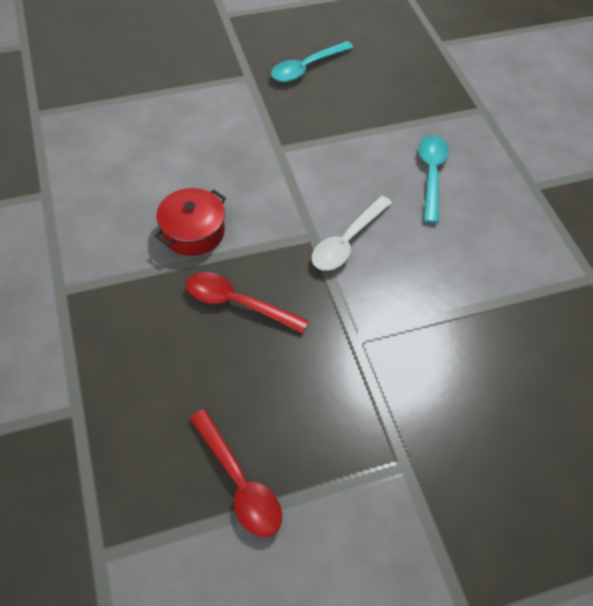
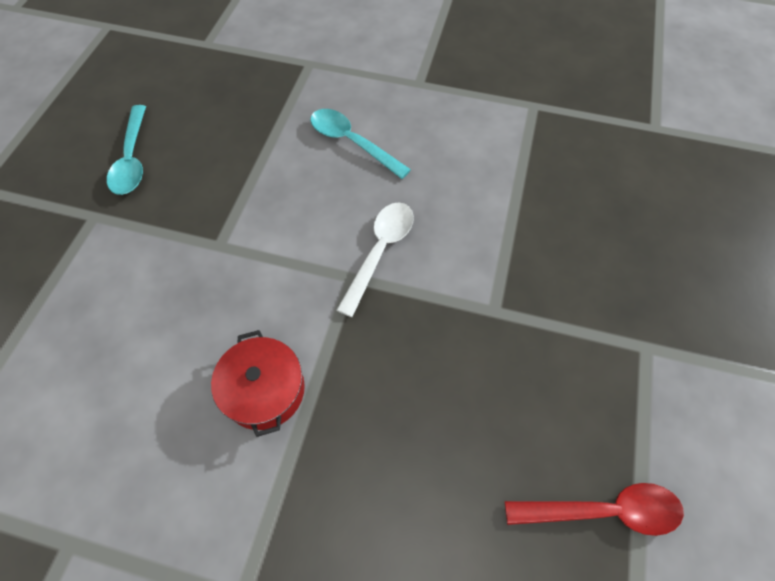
camera: 55 degrees left, 5 degrees up
(237, 303) = (389, 395): red spoon -> none
(347, 241) = (380, 252): white spoon -> white spoon turned 135 degrees counterclockwise

